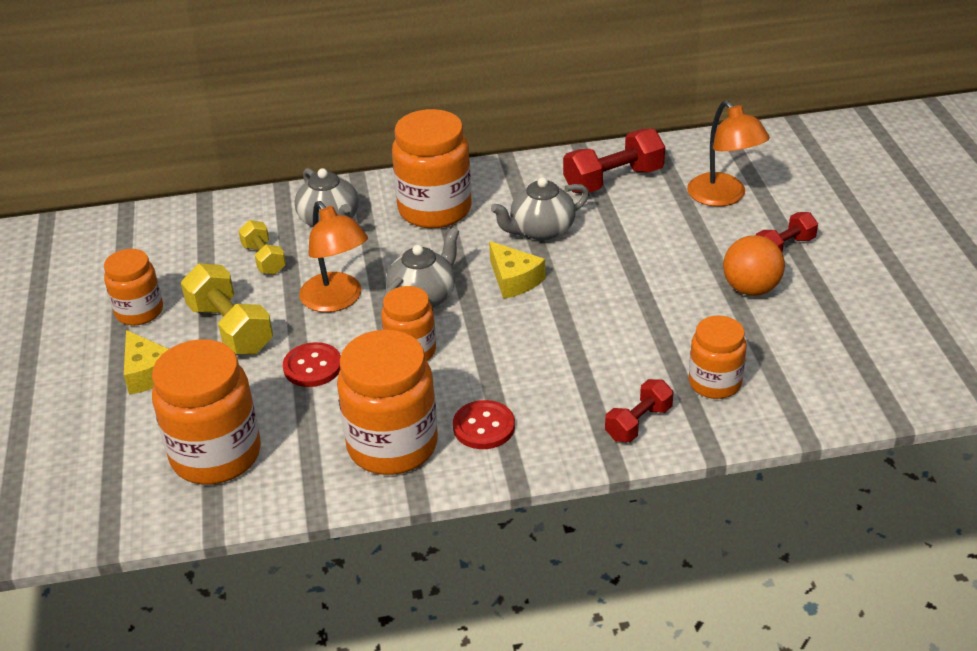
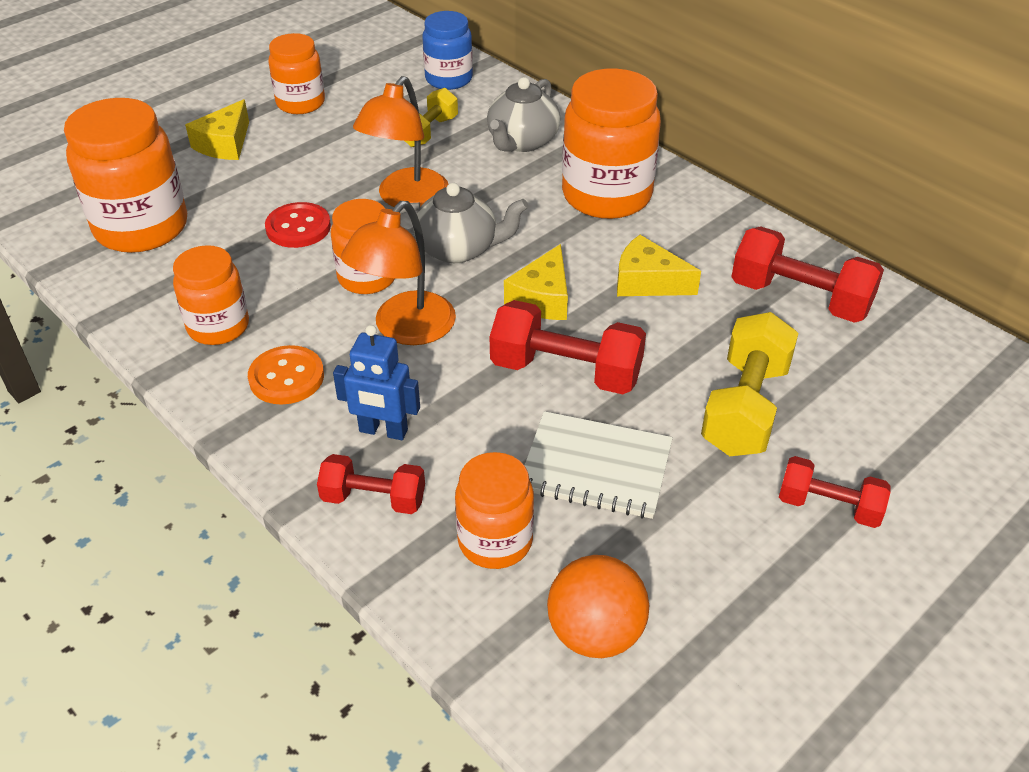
camera: 55 degrees right, 5 degrees up
(204, 224) = (449, 79): none -> blue jar
(230, 328) = (316, 158): yellow dumbbell -> yellow dumbbell (745, 407)
(392, 445) = (218, 326): orange jar -> orange jar, size x0.60
(484, 427) = (286, 377): red button -> orange button
(541, 230) = (647, 282): grey teapot -> yellow cheese
(579, 397) = (383, 431): none -> blue robot
(593, 297) = (566, 371): none -> red dumbbell
(687, 319) = (596, 468): none -> white notebook
(723, 197) = (873, 405): orange lamp -> orange lamp (405, 329)
(751, 289) = (709, 505): orange ball -> orange ball (595, 633)

